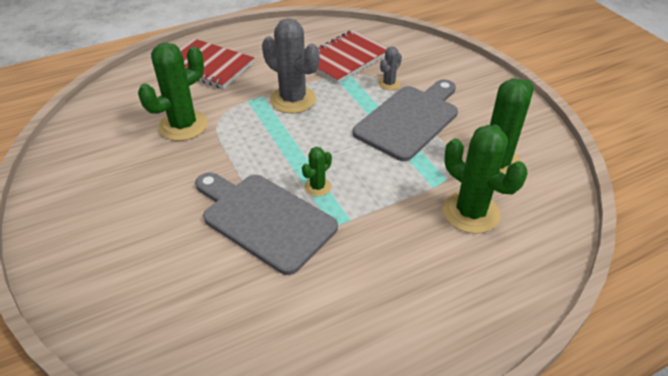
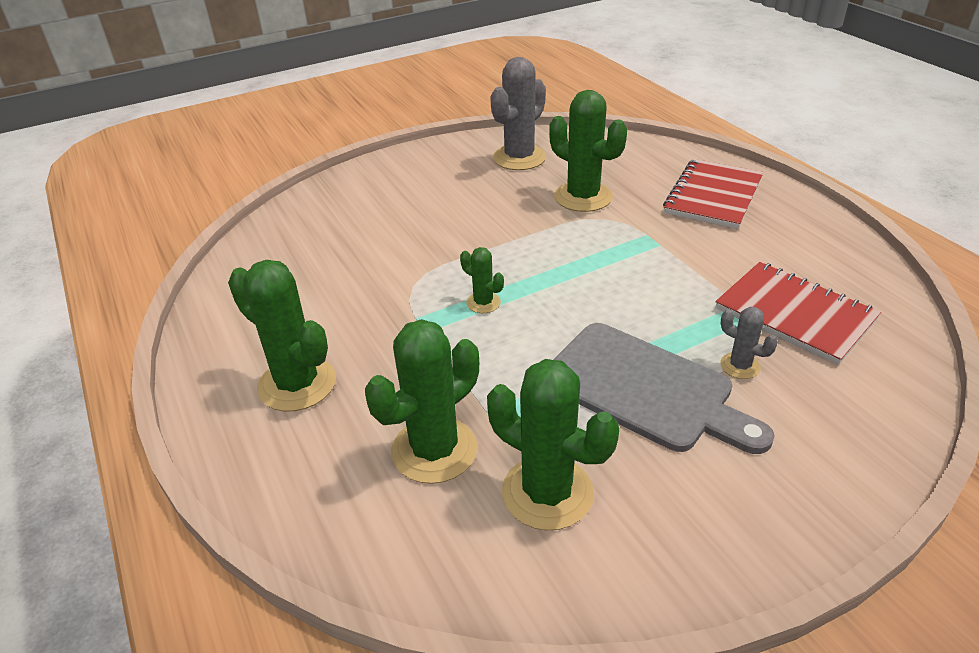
camera: 90 degrees right, 5 degrees down
(265, 219) = (430, 268): grey cutting board -> none
(293, 99) = (660, 270): grey cactus -> grey cactus (519, 158)
(412, 299) = (297, 384): none -> green cactus

